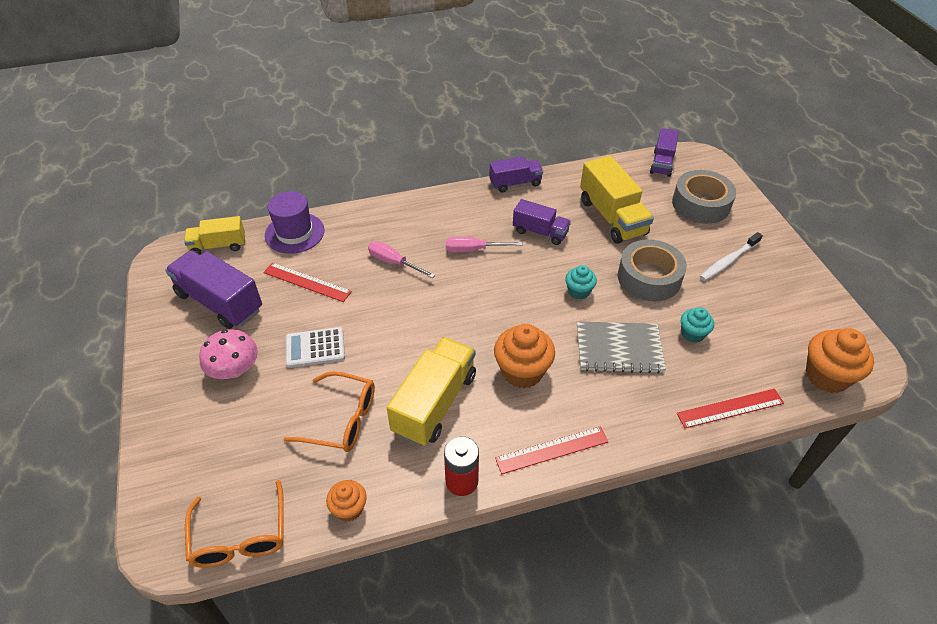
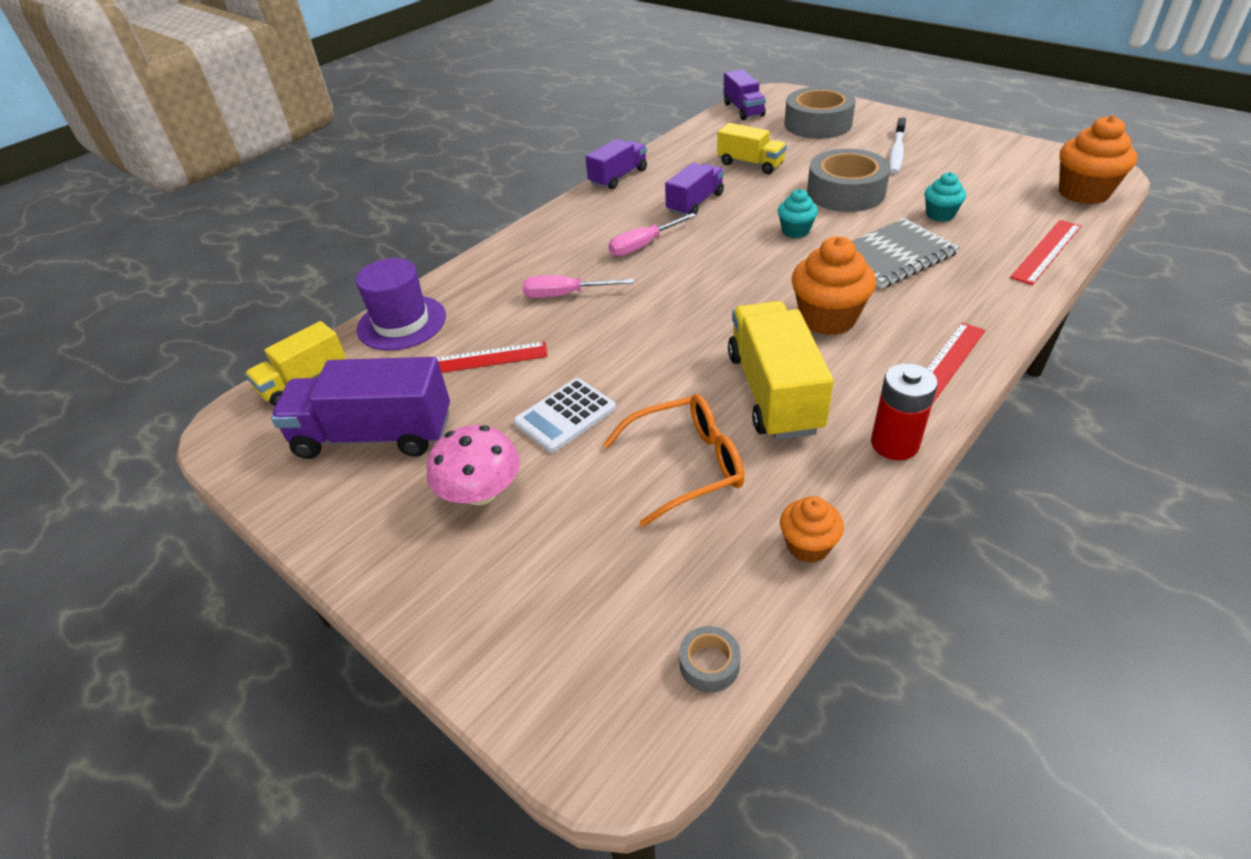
camera: 30 degrees left, 5 degrees down
(240, 536) = (709, 664): orange glasses -> grey tape
(540, 232) = (695, 203): purple truck -> purple truck turned 45 degrees counterclockwise
(612, 217) = (750, 164): yellow truck -> yellow truck, size x0.62

